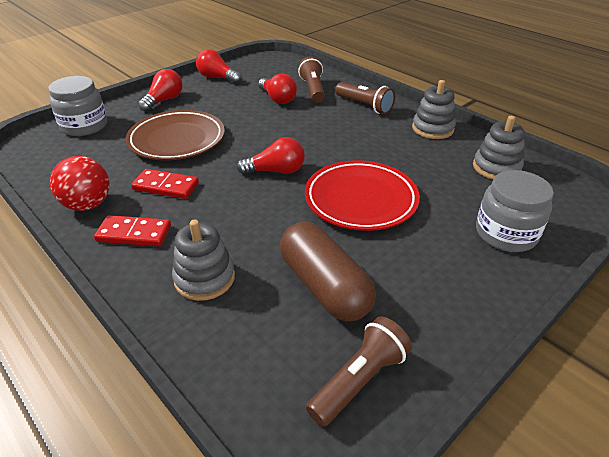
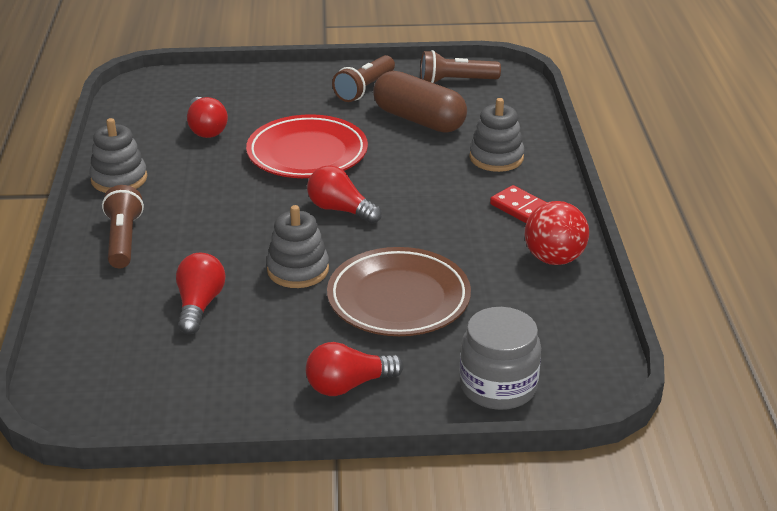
camera: 140 degrees left, 5 degrees down
(166, 186) = (463, 243): red domino -> none
(217, 78) = (216, 400): red light bulb -> red light bulb (206, 129)
(313, 89) = (131, 298): brown flashlight -> brown flashlight (364, 89)
(324, 286) = (419, 120): brown capsule -> brown capsule turned 60 degrees counterclockwise
(496, 168) = (152, 124): grey stacking toy -> grey stacking toy (298, 270)
(505, 233) = (249, 91): grey jar -> none

